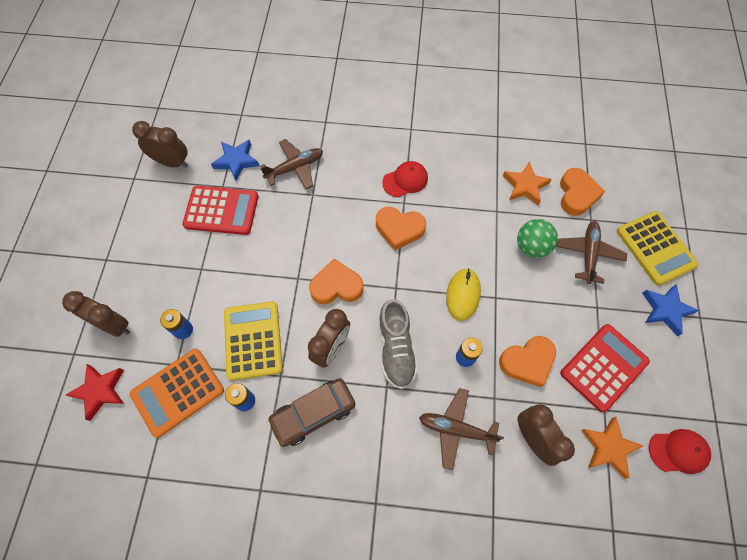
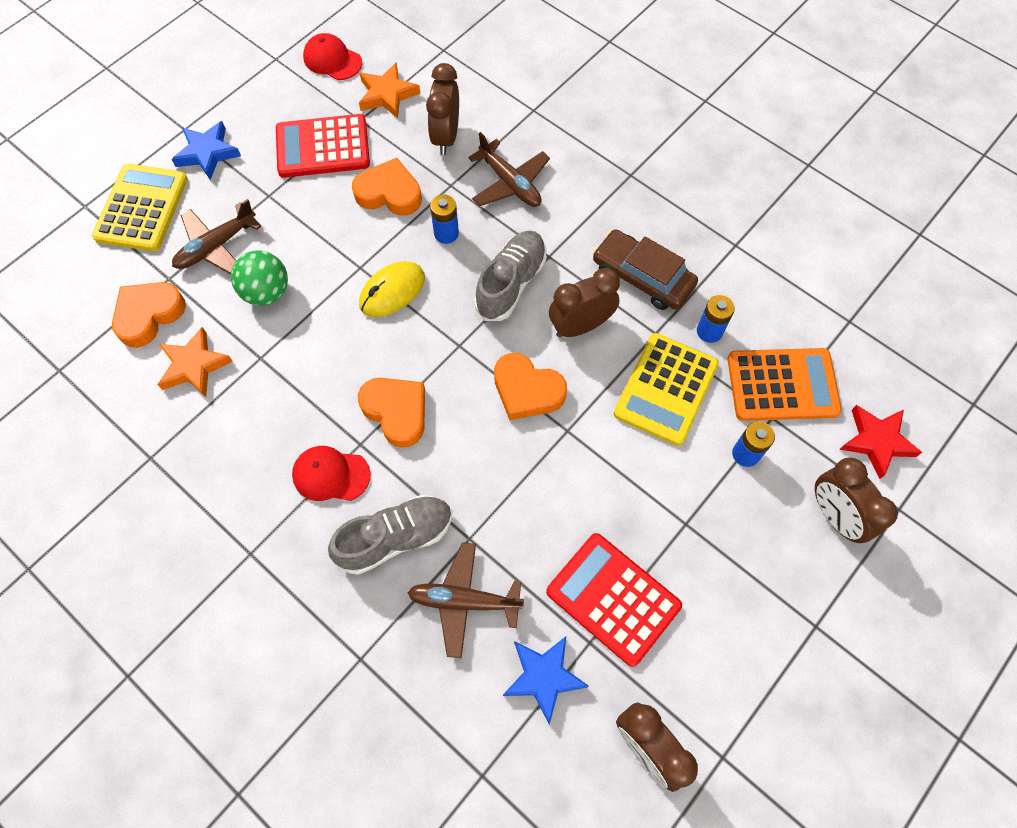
camera: 145 degrees left, 0 degrees up
(313, 413) = (642, 277): brown car -> brown car turned 150 degrees counterclockwise
(349, 173) = (396, 538): none -> grey shoe

